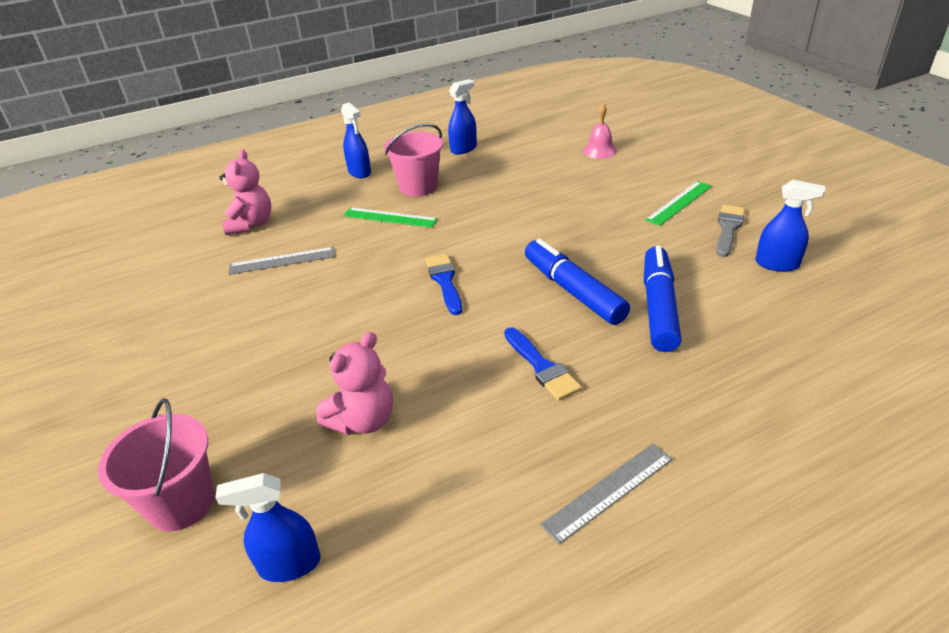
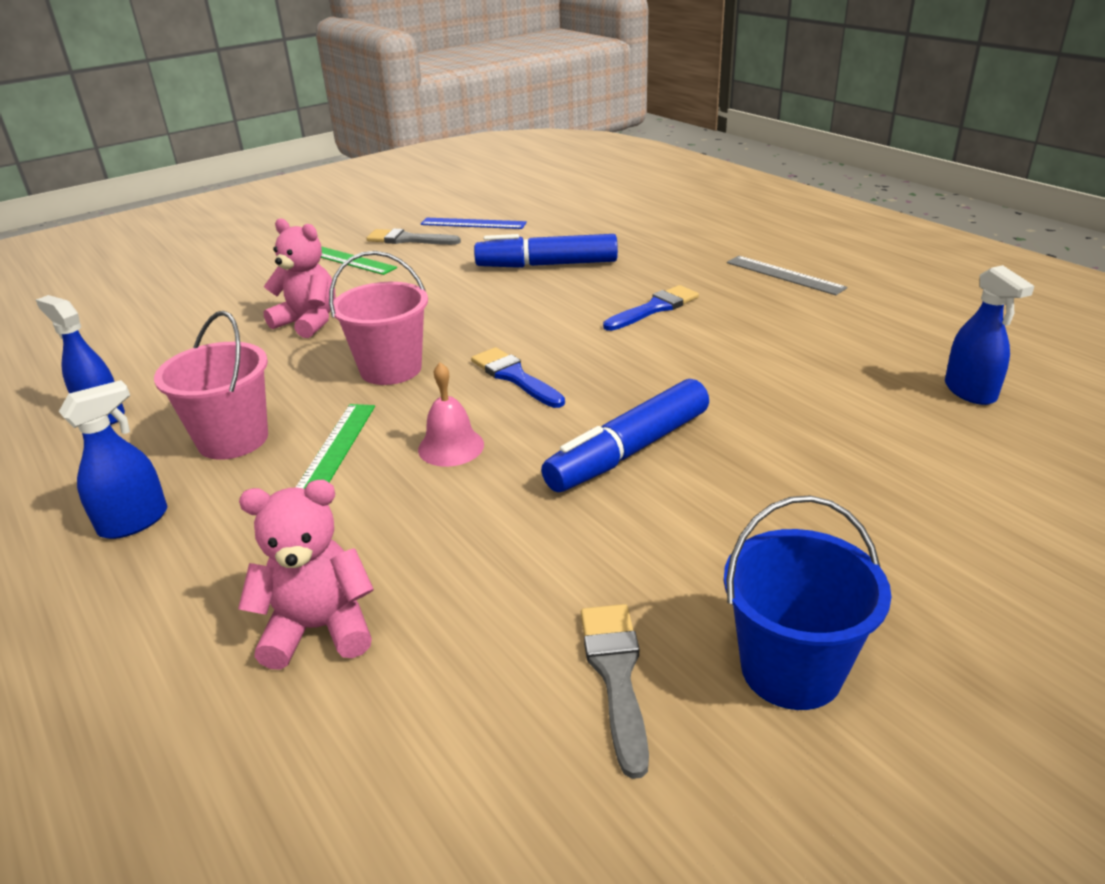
camera: 100 degrees left, 5 degrees down
(112, 357) = (791, 669): none -> blue bucket
(157, 302) = (616, 676): none -> grey brush
(181, 503) = (972, 477): pink bucket -> pink bucket (391, 369)
(282, 261) = (465, 539): grey ruler -> none
(363, 420) = (780, 388): pink teddy bear -> pink teddy bear (308, 322)
(445, 281) = (515, 377): blue brush -> blue brush turned 75 degrees clockwise
(573, 291) = (526, 302): blue marker -> blue marker (628, 451)
(599, 151) = (186, 306): pink bell -> pink bell (451, 447)
(777, 264) = (473, 223): blue spray bottle -> blue ruler

